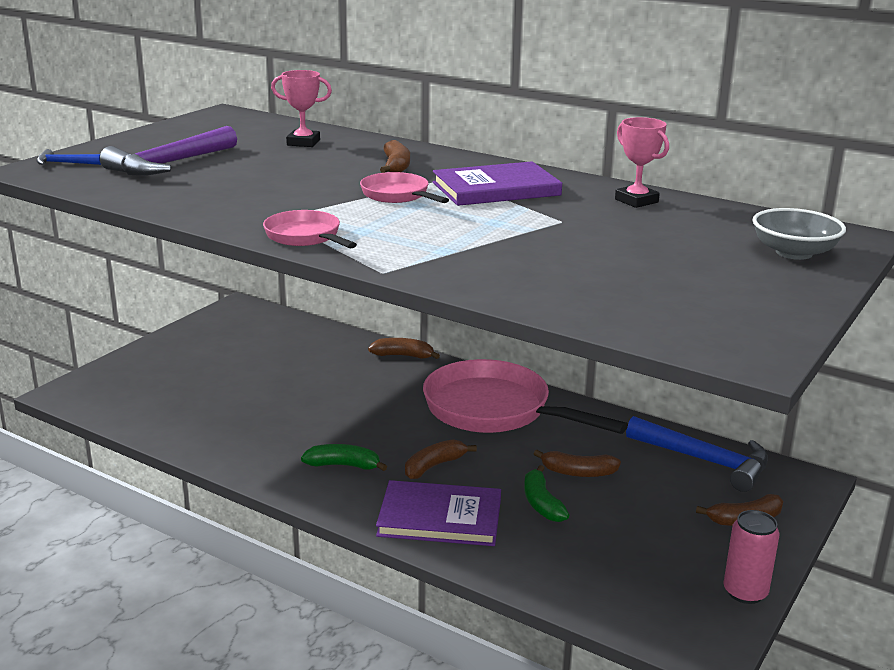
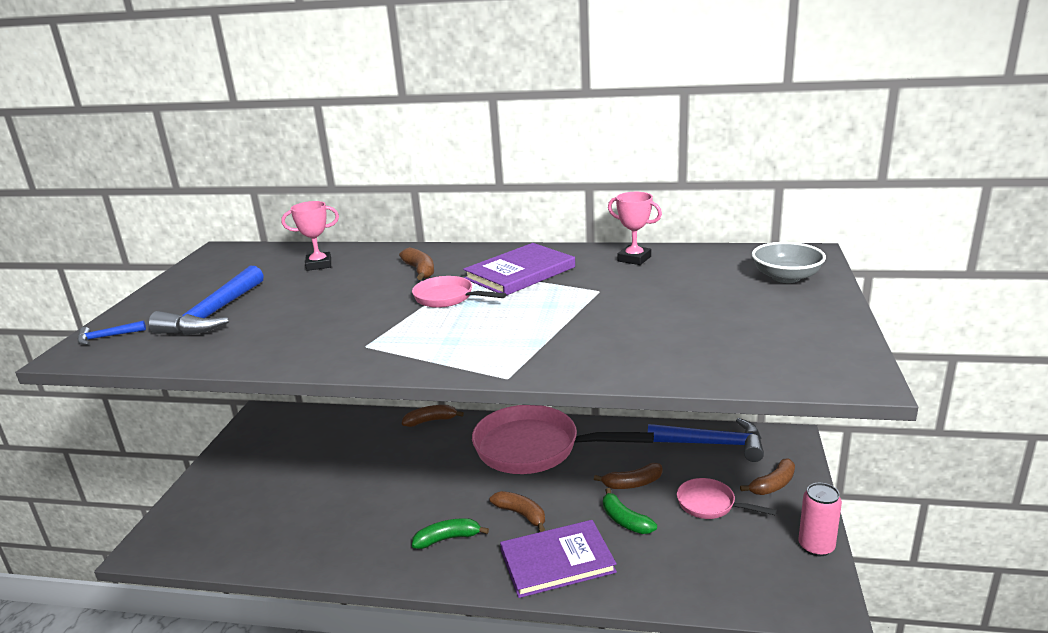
camera: 20 degrees left, 0 degrees up
(169, 164) = (213, 314): purple hammer -> blue hammer
(305, 237) = (408, 359): pink pan -> pink pan (710, 504)
(434, 466) = (521, 514): brown banana -> brown banana turned 105 degrees clockwise

